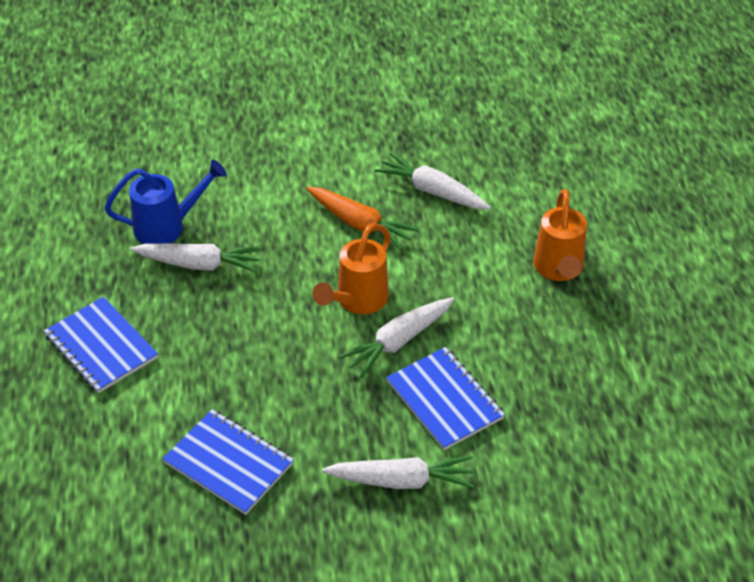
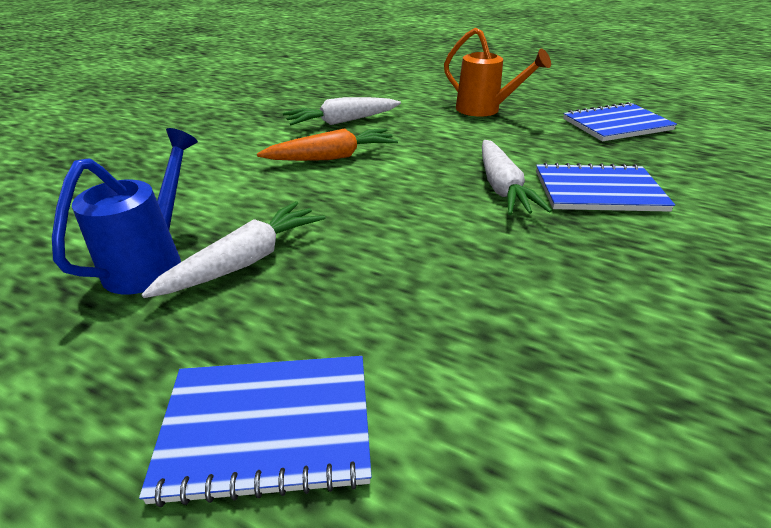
camera: 55 degrees left, 10 degrees down
(229, 463) = (629, 376): blue notebook -> blue notebook (616, 125)
(357, 301) = (427, 189): orange watering can -> none
(402, 480) = (708, 248): white carrot -> none

